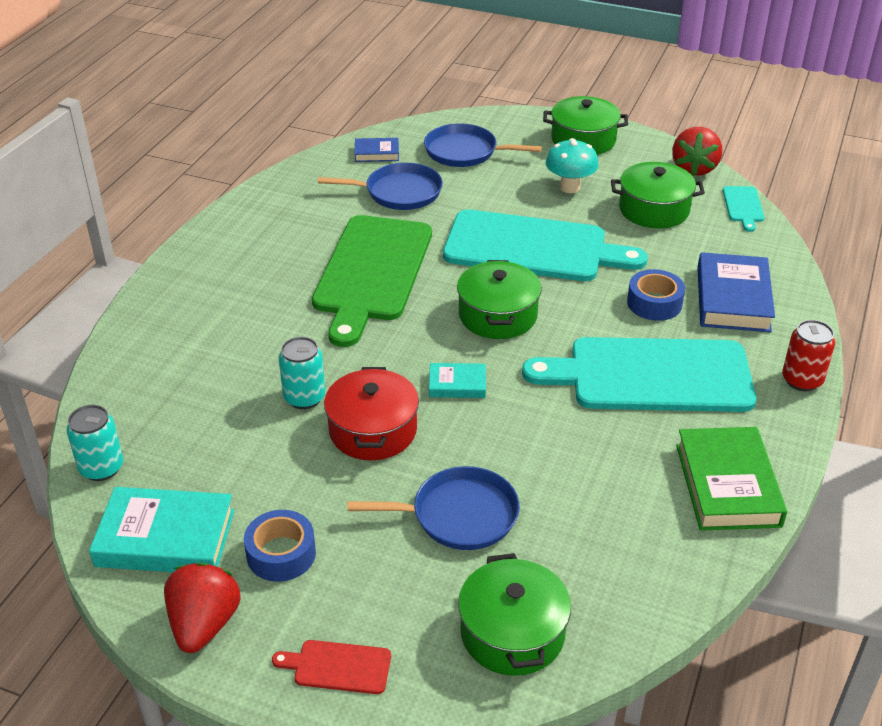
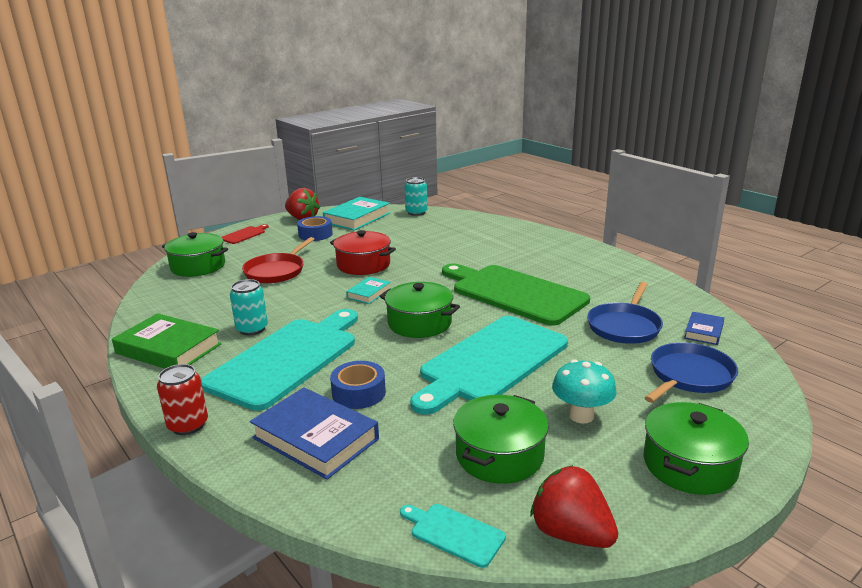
camera: 120 degrees right, 15 degrees down
(304, 397) = (411, 254): turquoise can -> turquoise can (252, 329)
(459, 515) = (276, 271): blue pan -> red pan

